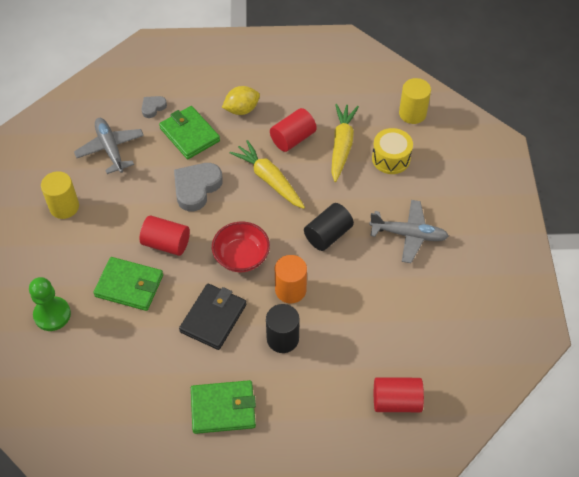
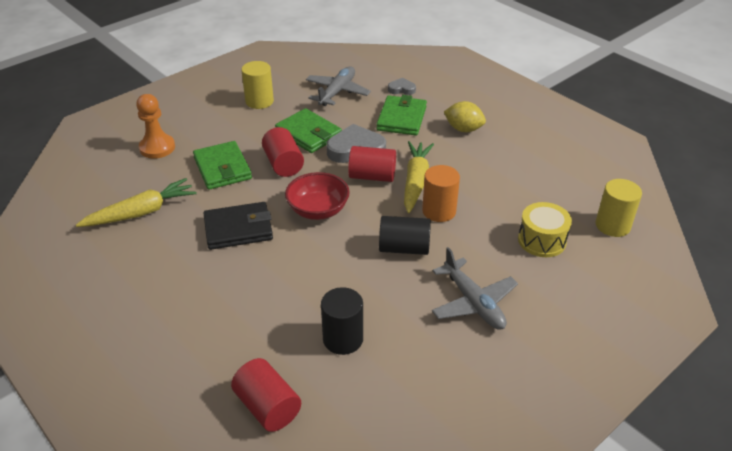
camera: 50 degrees right, 15 degrees down
(52, 315) = (157, 148): green pawn -> orange pawn
(223, 408) = (151, 286): green wallet -> green wallet (308, 134)
(282, 339) = (260, 282): black cylinder -> black cylinder (343, 339)
(290, 290) = (317, 258): orange cylinder -> orange cylinder (439, 211)
(293, 138) = (475, 171): red cylinder -> red cylinder (372, 176)
(341, 146) = (510, 202): yellow carrot -> yellow carrot (141, 212)

